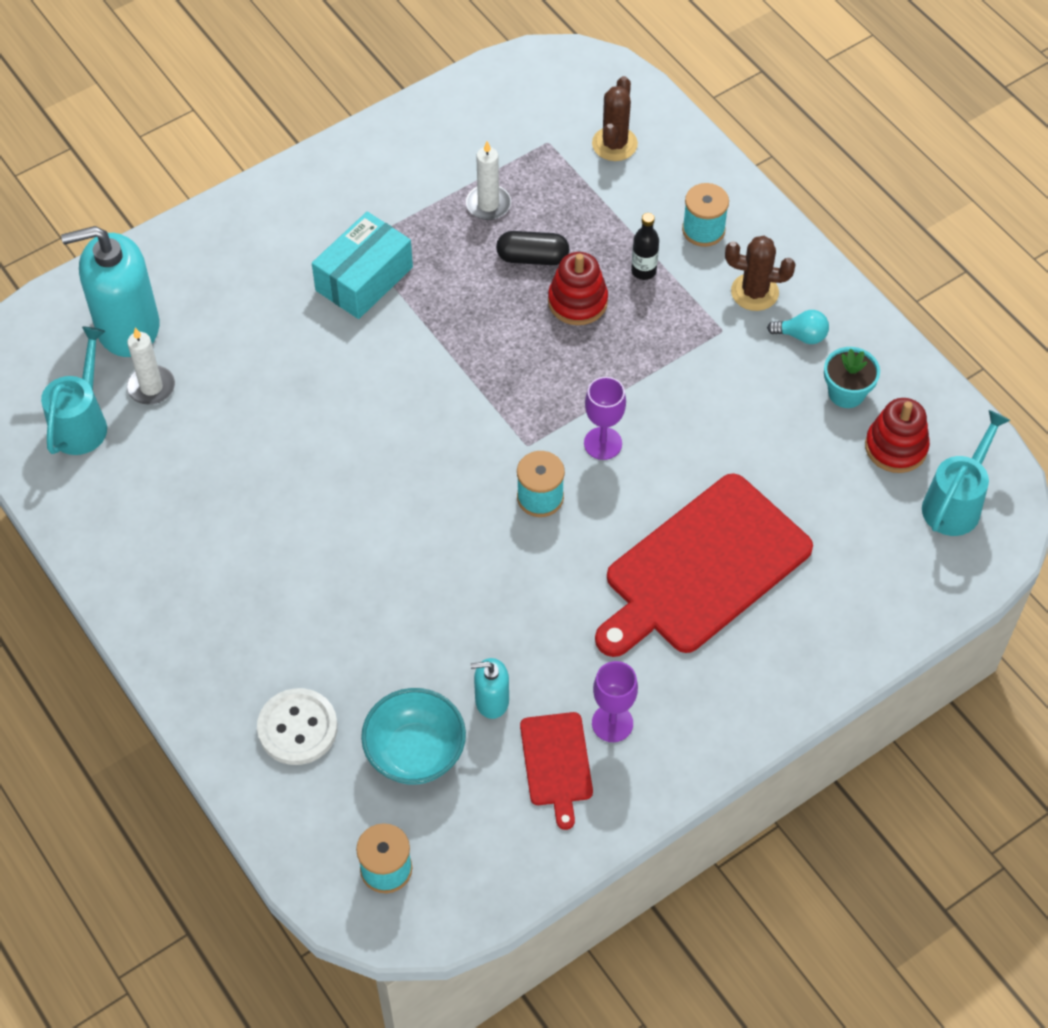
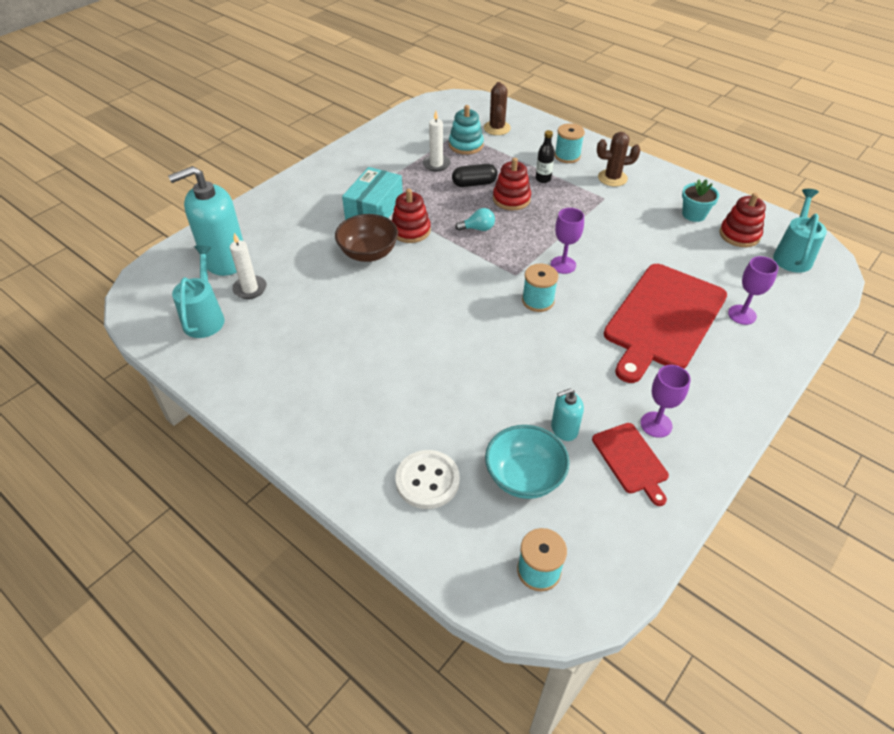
camera: 15 degrees left, 10 degrees down
(331, 360) = (368, 253): none -> brown bowl
(405, 331) = (410, 230): none -> red stacking toy
(550, 172) = (466, 145): none -> turquoise stacking toy
(801, 336) = (651, 193): turquoise light bulb -> turquoise light bulb (478, 229)
(819, 587) = (742, 315): none -> purple goblet

